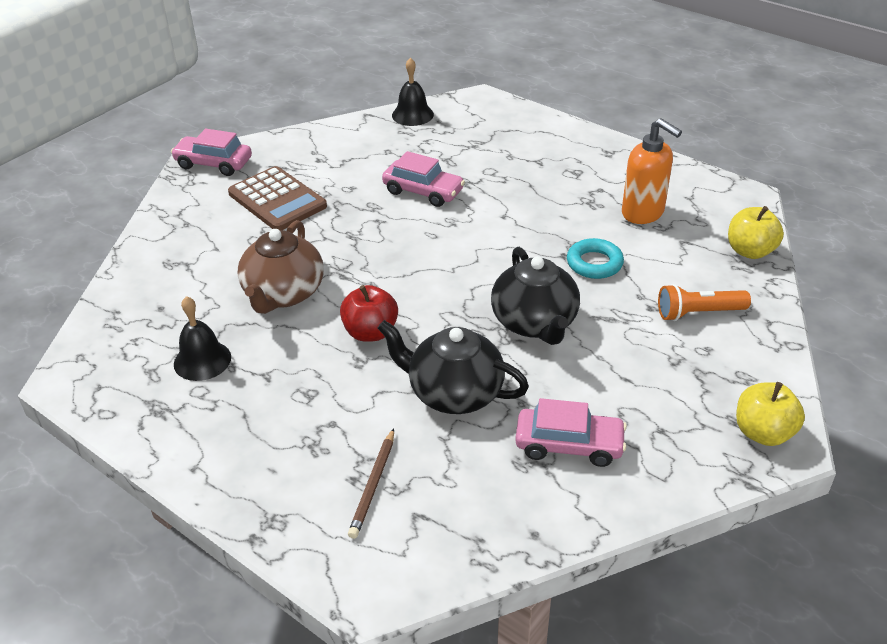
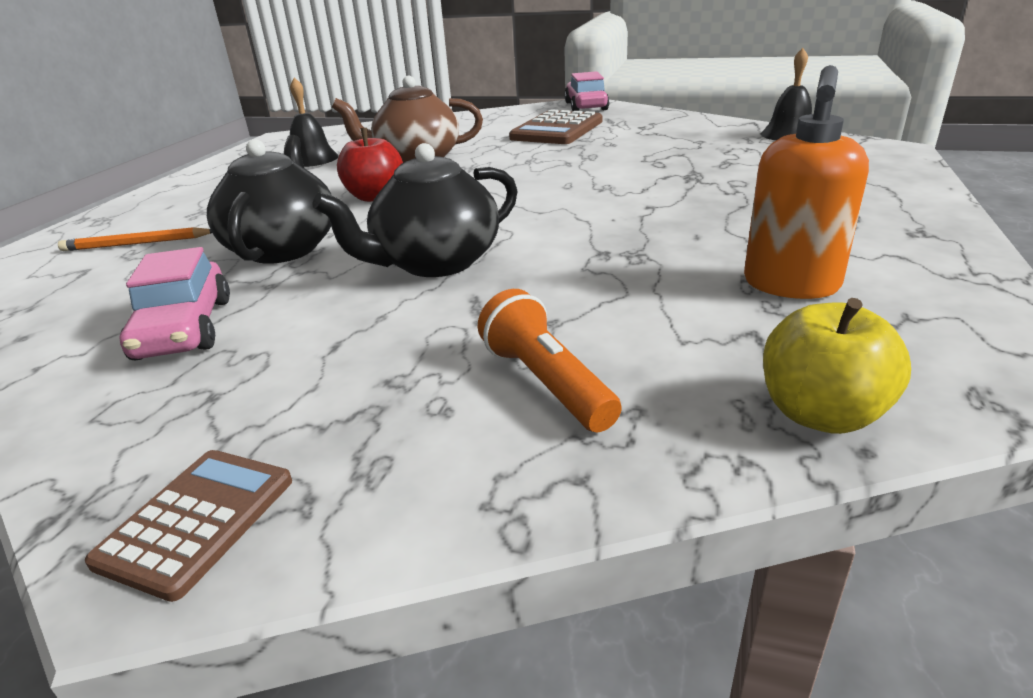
camera: 70 degrees right, 10 degrees down
(373, 485) = (137, 243): brown pencil -> orange pencil
(423, 191) = (645, 166): pink car -> none
(594, 263) = (604, 274): turquoise ring -> none
(763, 432) = (197, 521): yellow apple -> brown calculator

